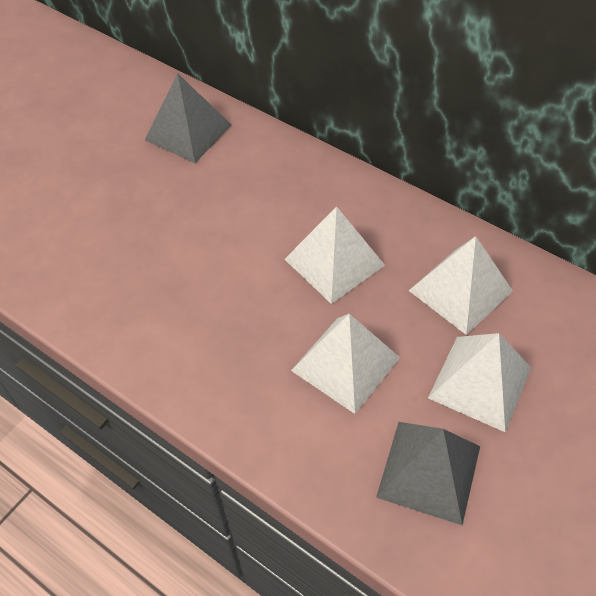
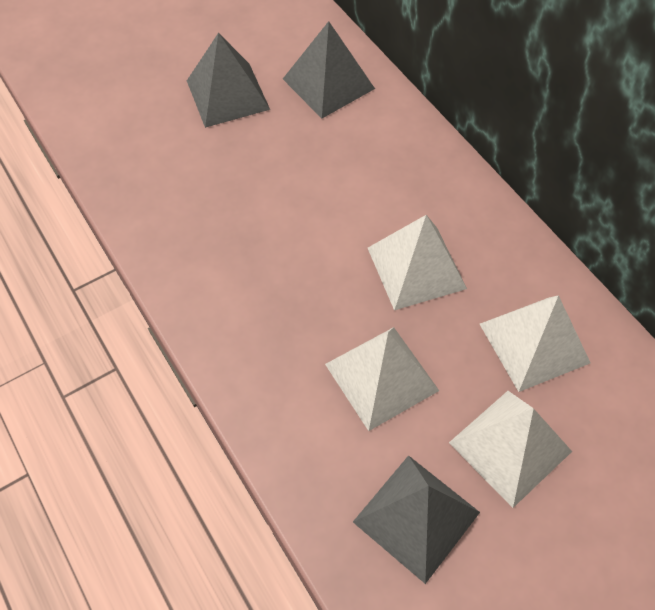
camera: 20 degrees right, 5 degrees up
(99, 168) = (227, 94): none -> grey pyramid

